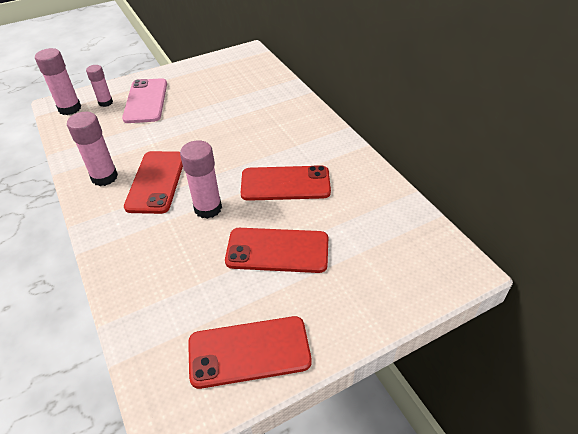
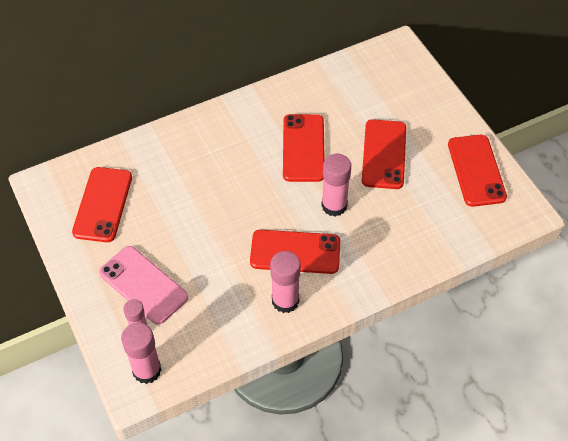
camera: 90 degrees left, 10 degrees up
(146, 101) = (143, 285): pink phone -> pink phone turned 45 degrees clockwise
(226, 77) = (103, 204): none -> red phone

